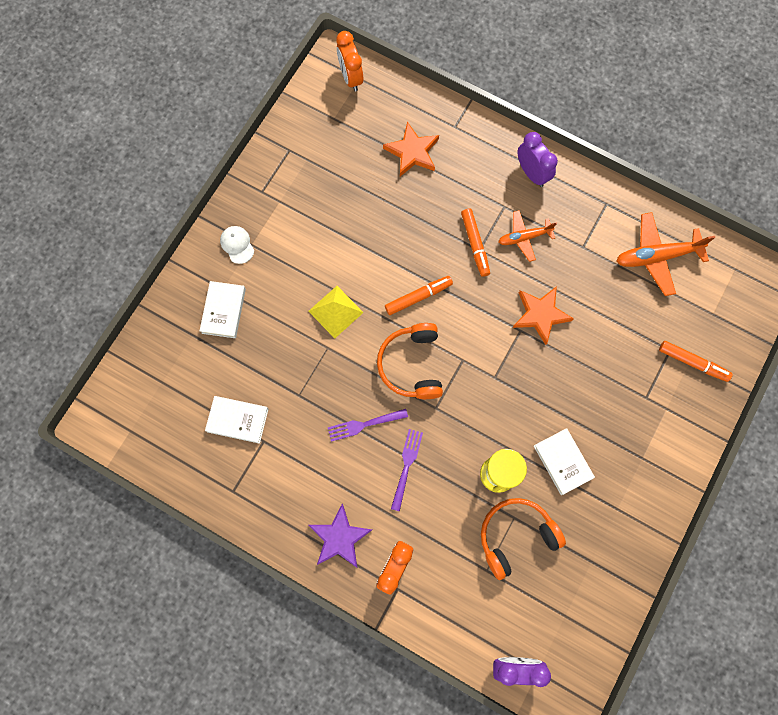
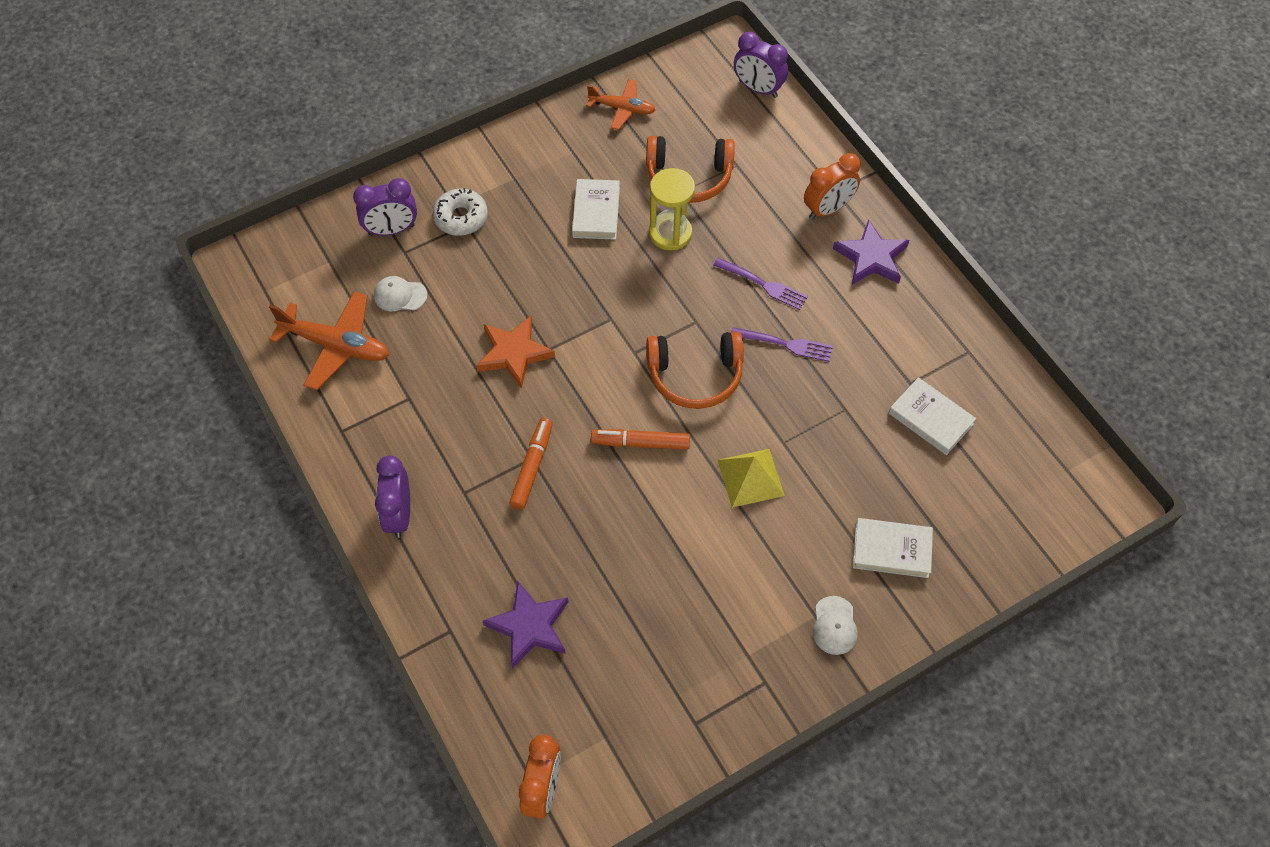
camera: 150 degrees left, 15 degrees down
(224, 311) = (891, 550): white book -> white book turned 60 degrees clockwise
(406, 466) = (762, 284): purple fork -> purple fork turned 105 degrees counterclockwise
(411, 365) = (695, 376): orange headphones -> orange headphones turned 60 degrees clockwise
(412, 152) = (529, 626): orange star -> purple star
(524, 237) = (468, 444): orange plane -> orange plane (622, 108)
(646, 315) = (400, 295): none -> white cap
(653, 401) = (461, 217): none -> white donut
(692, 362) = (391, 230): orange marker -> purple clock

